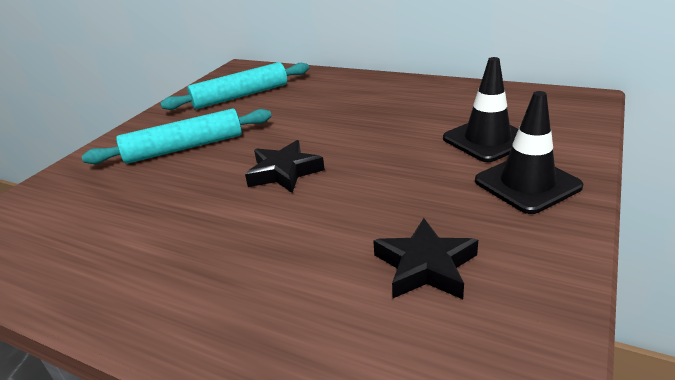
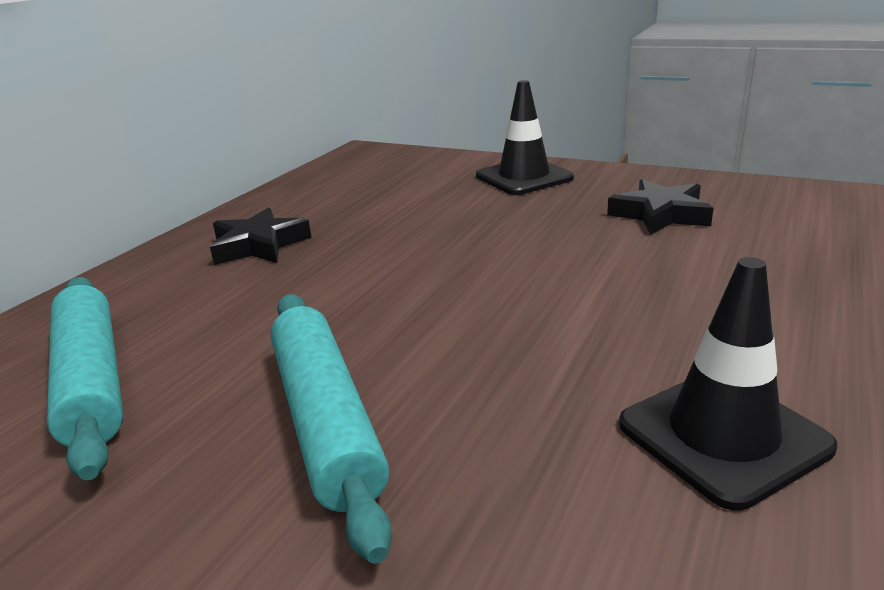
camera: 90 degrees left, 5 degrees down
(284, 172) = (468, 296): black star -> black star (259, 245)
(487, 140) = (430, 187): black traffic cone -> black traffic cone (722, 435)

